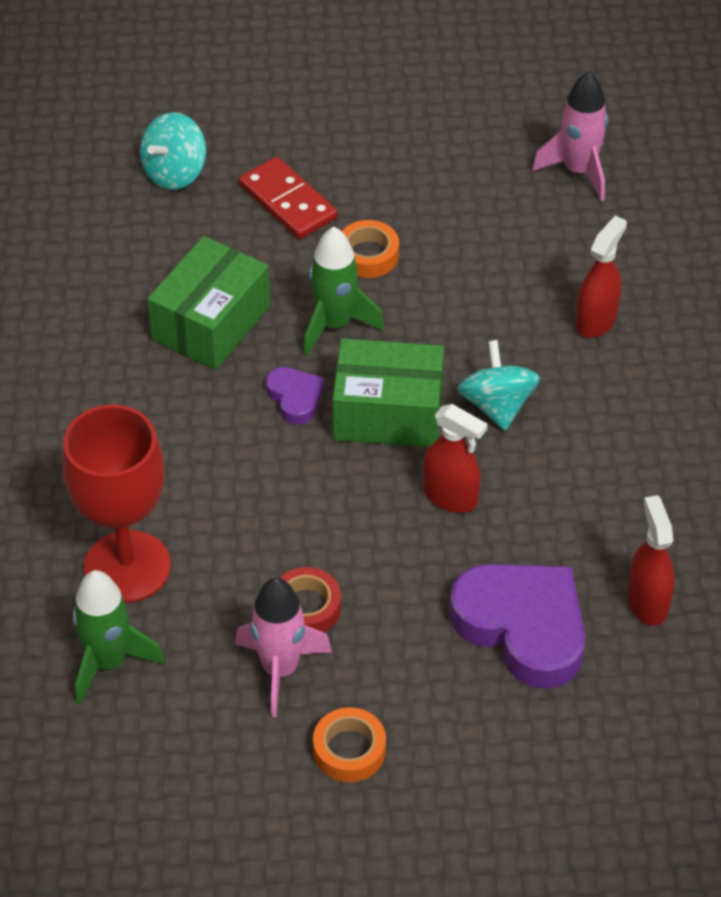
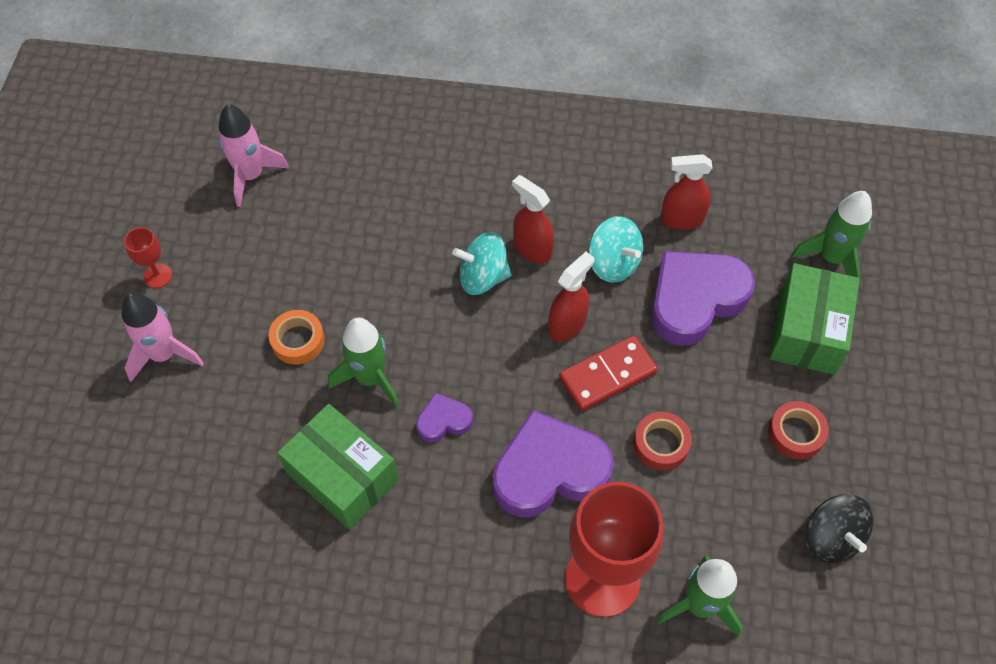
camera: 80 degrees left, 10 degrees up
(175, 173) = (145, 484): turquoise spinning top -> turquoise spinning top (613, 263)
(212, 794) = (831, 538): none -> black spinning top
(251, 502) = (549, 470): none -> purple heart
(280, 669) = (718, 472): pink rocket -> pink rocket (164, 354)
(287, 202) = (215, 394): red domino -> red domino (607, 375)
(349, 750) = (796, 433): orange tape -> red tape
(388, 413) = (474, 354): green box -> green box (807, 331)
(421, 125) = (158, 276): none -> red goblet
(596, 321) = (412, 196): red spray bottle -> red spray bottle (532, 249)
(634, 783) = (831, 258): none -> green rocket

